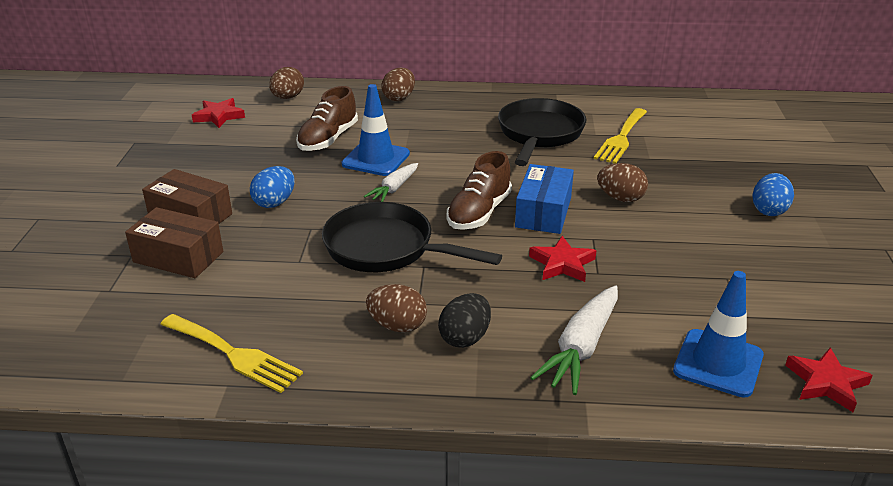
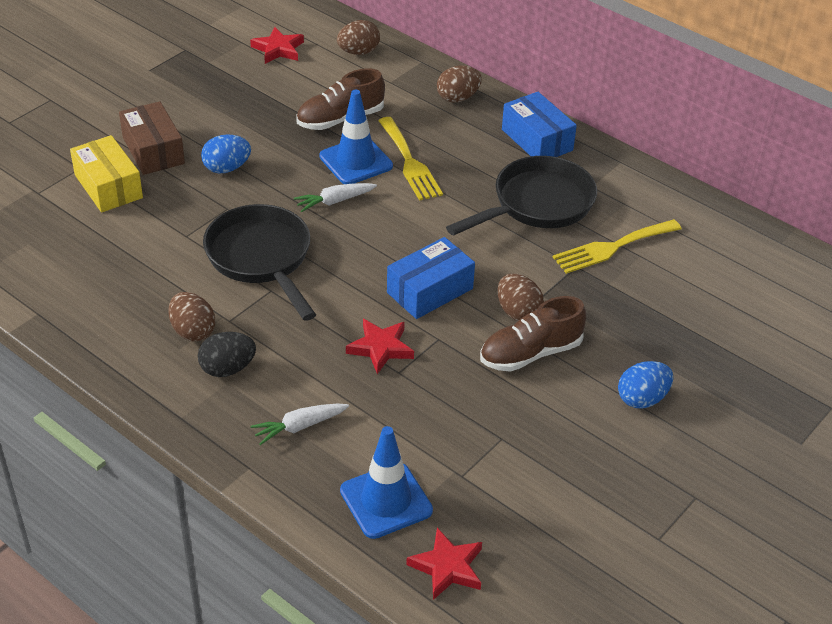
camera: 35 degrees right, 10 degrees up
(178, 257) = (108, 186): brown box -> yellow box
(234, 354) = (64, 292): yellow fork -> yellow fork (409, 162)
(479, 213) = (375, 262): brown shoe -> brown shoe (530, 353)
(486, 101) = (537, 140): none -> blue box
(581, 348) = (299, 426): white carrot -> white carrot, size x0.61

